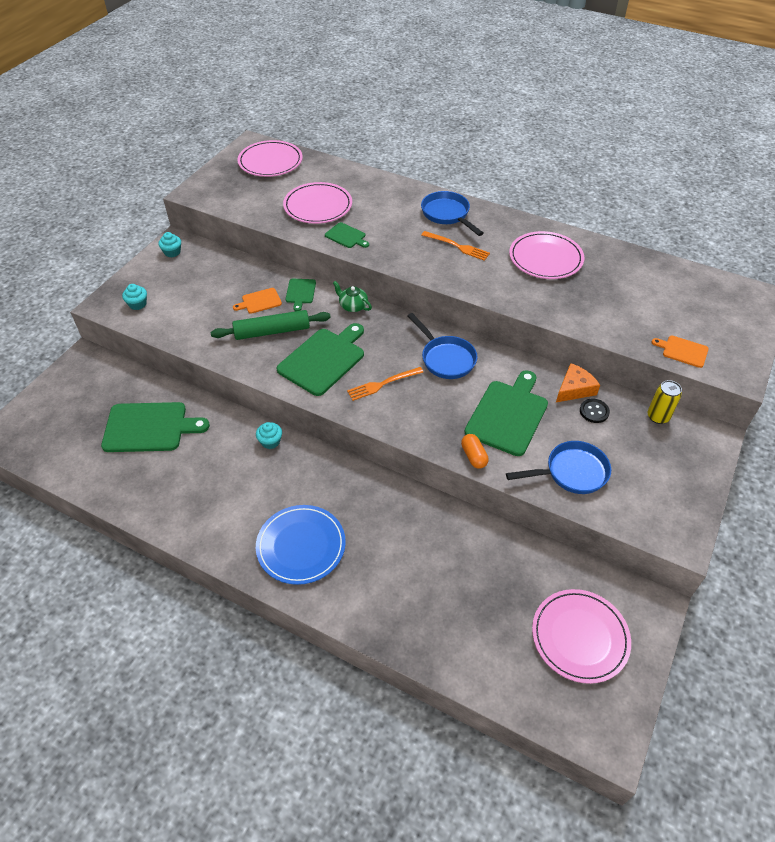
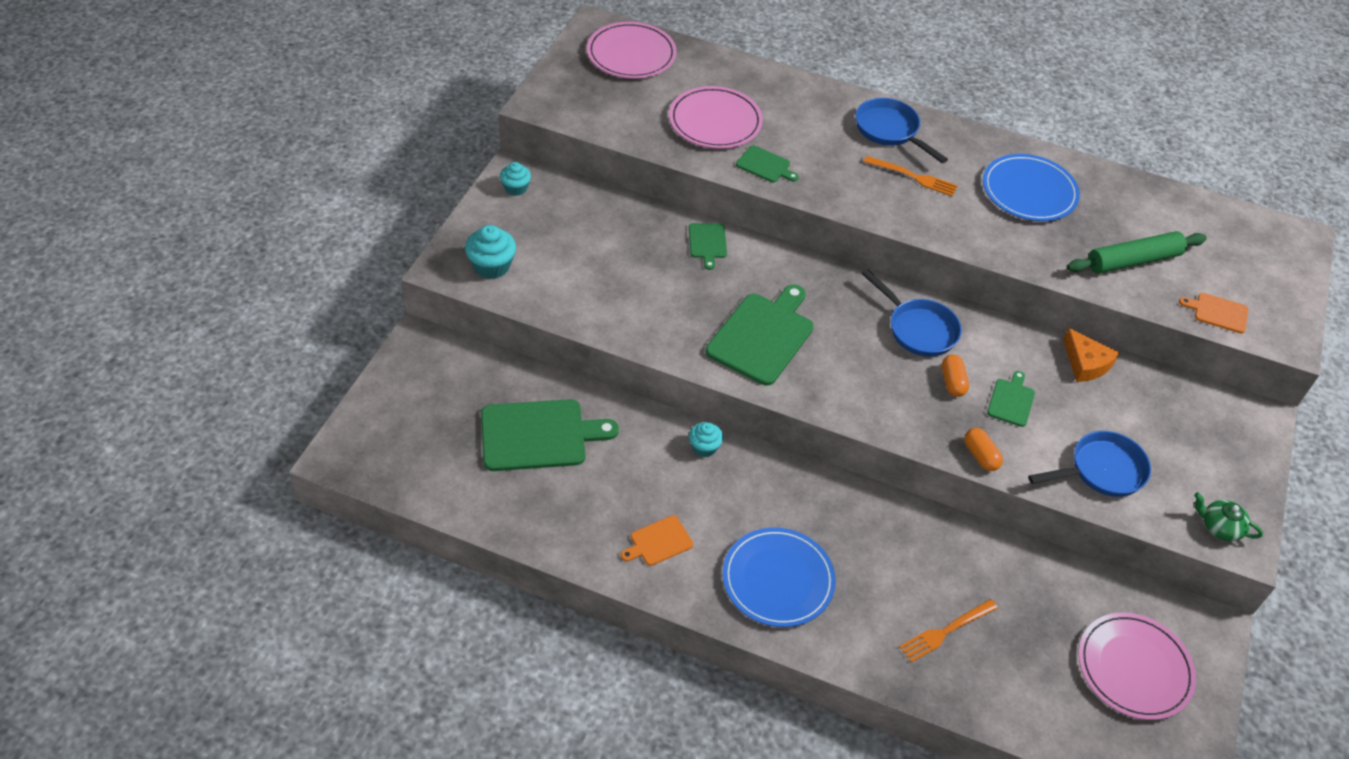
camera: 10 degrees left, 0 degrees up
(138, 304) = (491, 266): turquoise cupcake -> turquoise cupcake, size x1.54
(260, 301) = (656, 257): orange cutting board -> orange cutting board (659, 542)
(272, 331) = (685, 299): green rolling pin -> green rolling pin (1133, 261)
(353, 306) = (781, 260): green teapot -> green teapot (1220, 527)
(382, 384) = (846, 367): orange fork -> orange fork (945, 632)
(464, 399) = (952, 382): none -> orange capsule
(508, 415) = (1011, 401): green cutting board -> green cutting board, size x0.50
(545, 258) = (1029, 191): pink plate -> blue plate
(574, 389) = (1086, 363): orange cheese -> orange cheese turned 105 degrees clockwise
(594, 411) = (1114, 392): black button -> none
(658, 417) = (1192, 395): yellow can -> none

